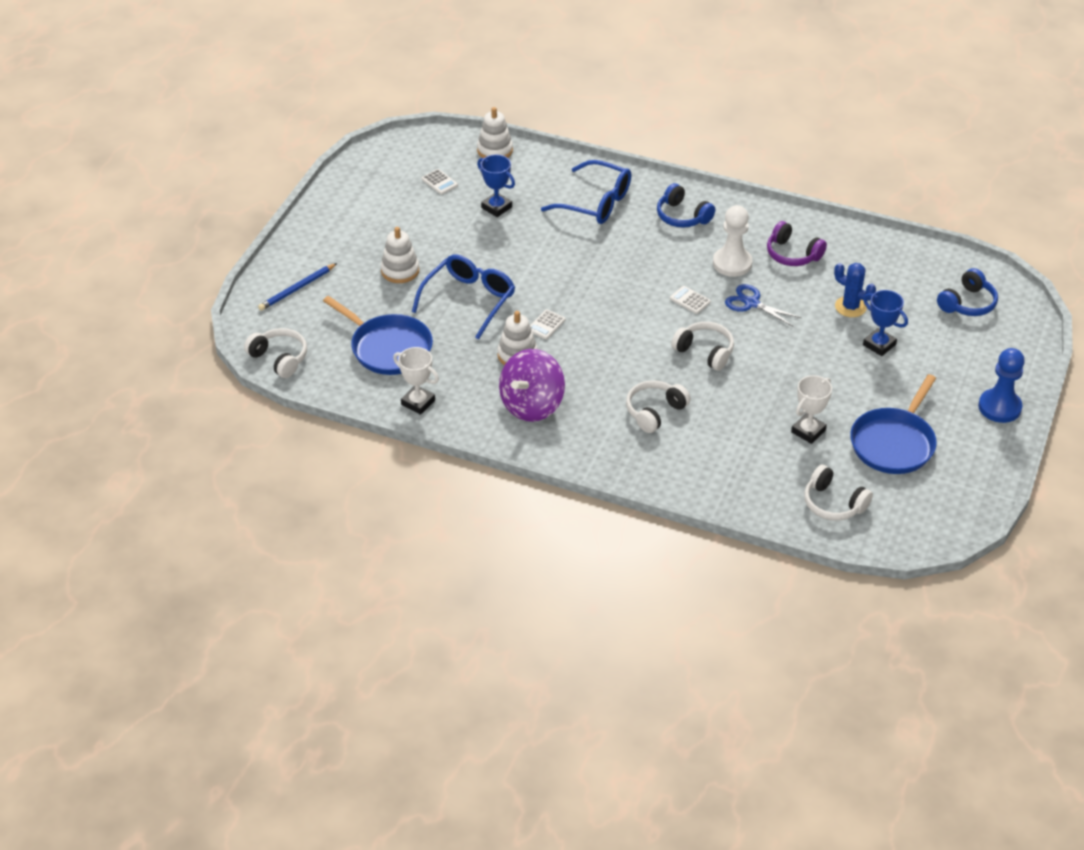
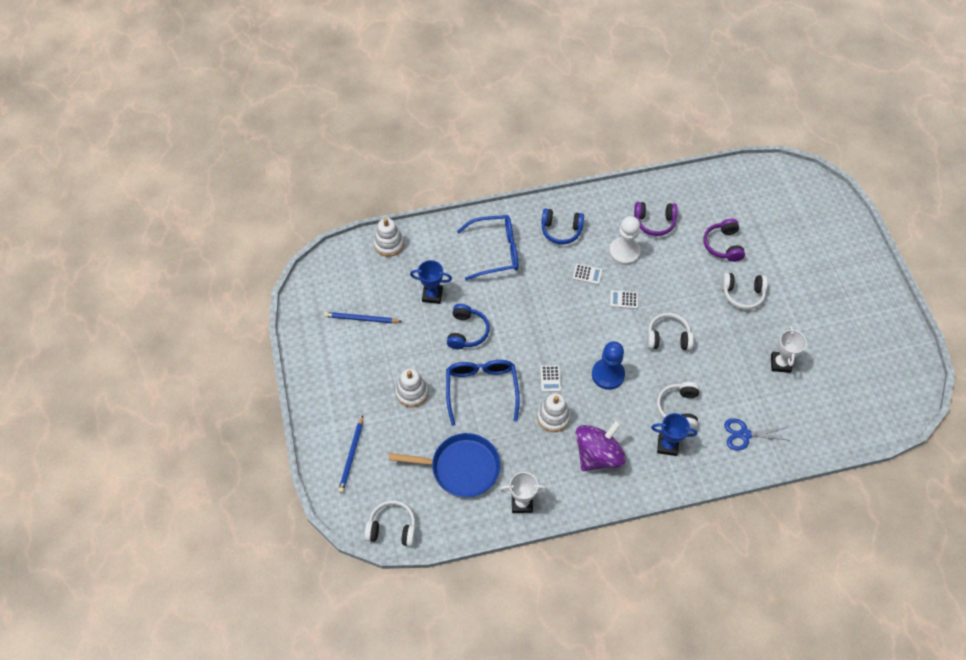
camera: 35 degrees left, 15 degrees up
(409, 194) = (361, 319): none -> blue pencil
(439, 182) = (373, 295): white calculator -> white calculator (587, 274)
(532, 405) = (598, 455): purple spinning top -> purple spinning top turned 135 degrees counterclockwise
(751, 303) = (663, 279): blue scissors -> blue scissors (744, 434)
(833, 503) = (841, 412): white headphones -> white headphones (742, 294)
(850, 307) = (723, 245): blue cactus -> purple headphones
(879, 345) = (764, 266): blue trophy -> blue trophy (667, 445)
(894, 443) = (835, 340): blue pan -> none
(967, 303) = (786, 201): blue headphones -> blue headphones (467, 332)
(999, 407) = (868, 273): blue pawn -> blue pawn (608, 374)

